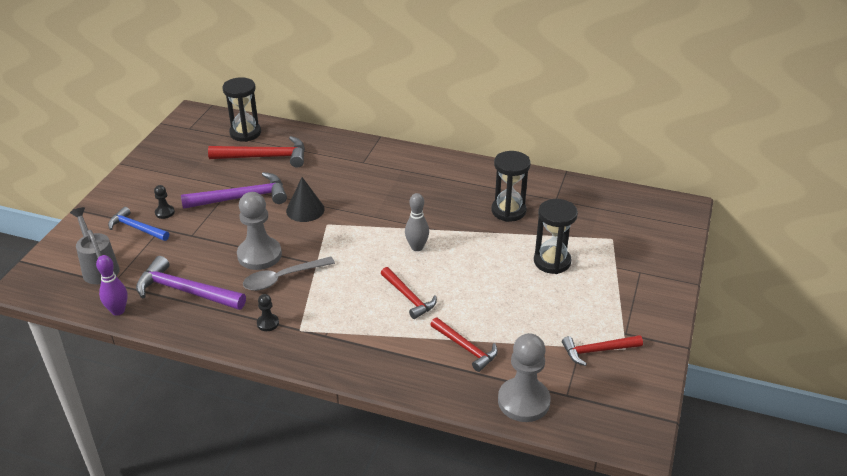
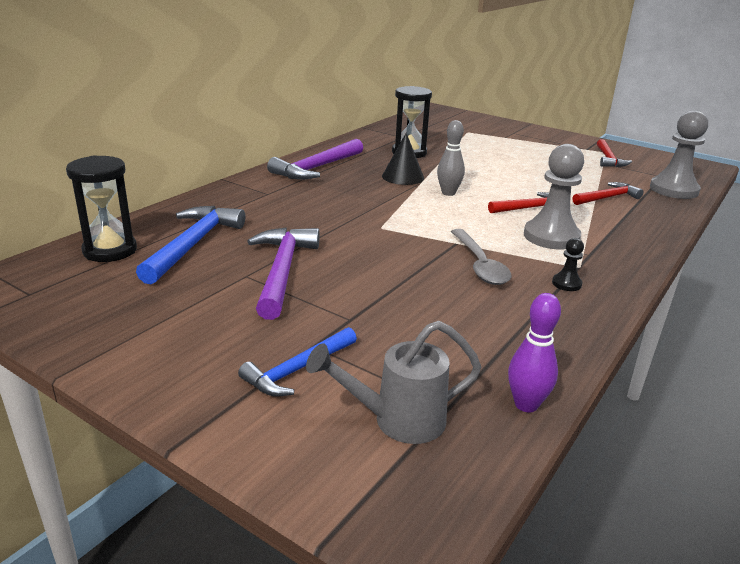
camera: 75 degrees left, 10 degrees down
(164, 212) = (271, 338): black pawn -> none
(185, 291) = (488, 336): purple hammer -> purple hammer (317, 168)
(259, 255) = (425, 273): grey pawn -> grey pawn (551, 237)
(265, 157) = (193, 244): red hammer -> blue hammer
(305, 210) = (342, 235): black cone -> black cone (403, 177)
(552, 262) = (491, 152): black hourglass -> none

